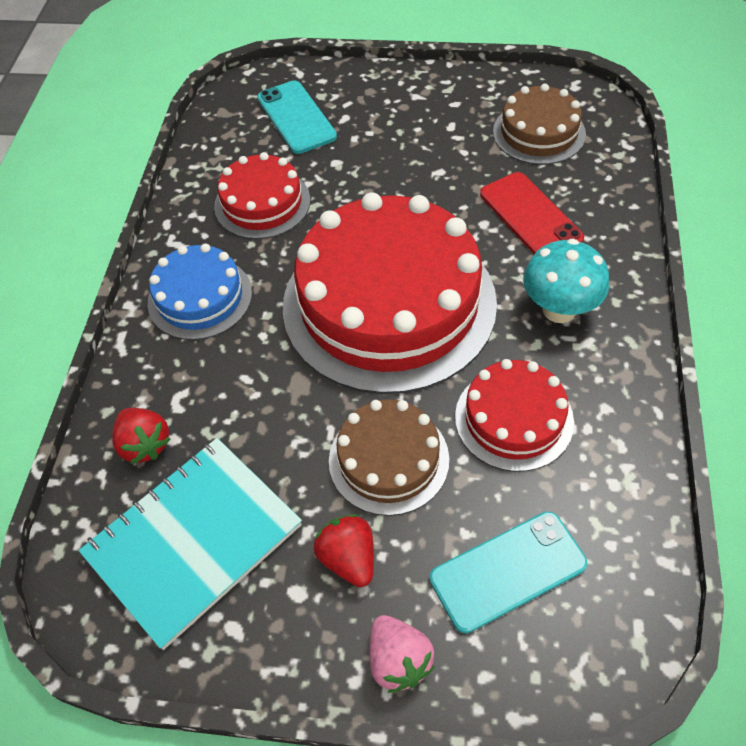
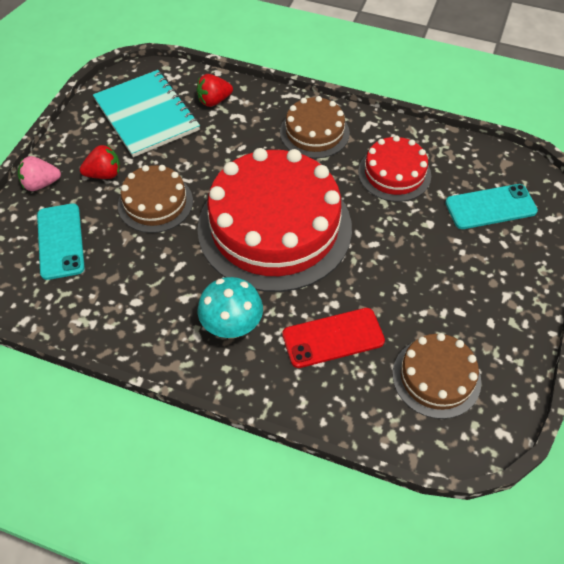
camera: 100 degrees right, 0 degrees up
(200, 297) = (314, 132): blue cake -> brown cake
(514, 418) = (154, 272): red cake -> none

